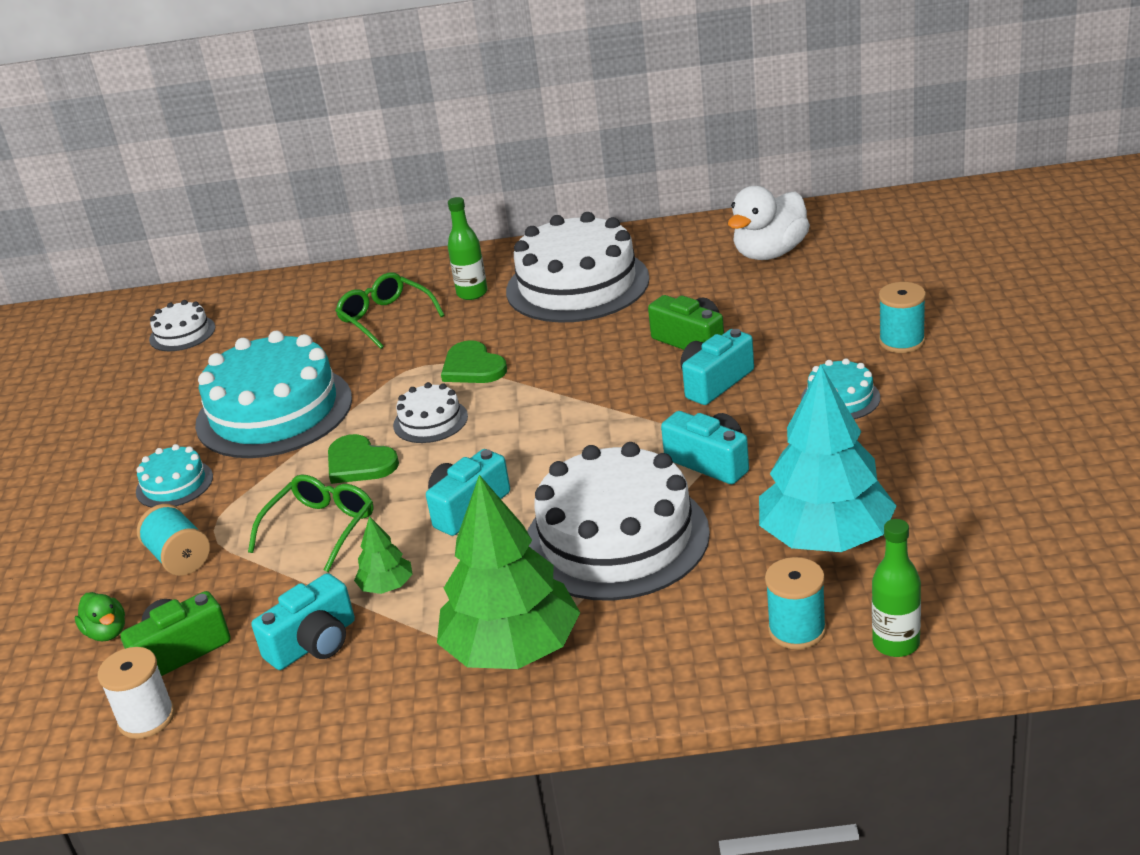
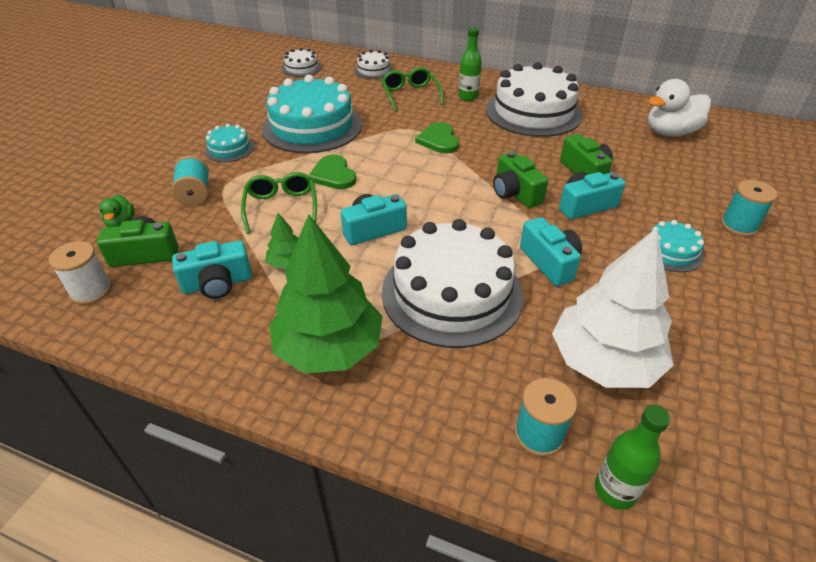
camera: 20 degrees right, 10 degrees up
(321, 528) = (281, 207): green glasses -> green glasses turned 60 degrees counterclockwise
(430, 421) = (391, 164): white cake -> white cake (373, 70)
(619, 398) = (515, 193): none -> green camera
(826, 538) = (604, 361): turquoise tree -> white tree

